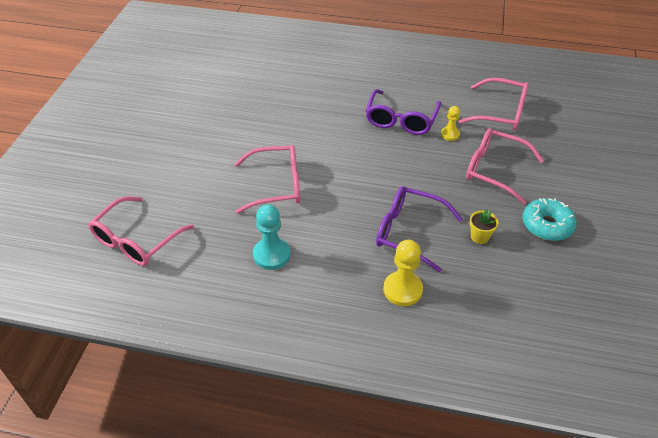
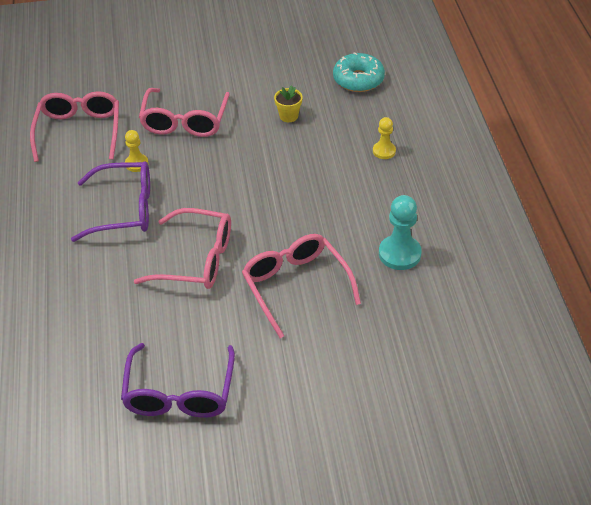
camera: 110 degrees left, 0 degrees up
(136, 240) = (453, 381): pink glasses -> pink glasses (196, 259)
(402, 290) = (384, 151): yellow pawn -> yellow pawn, size x0.60
(408, 232) = (309, 163): purple glasses -> purple glasses (179, 393)
(547, 225) = (250, 78): turquoise donut -> turquoise donut (358, 79)

